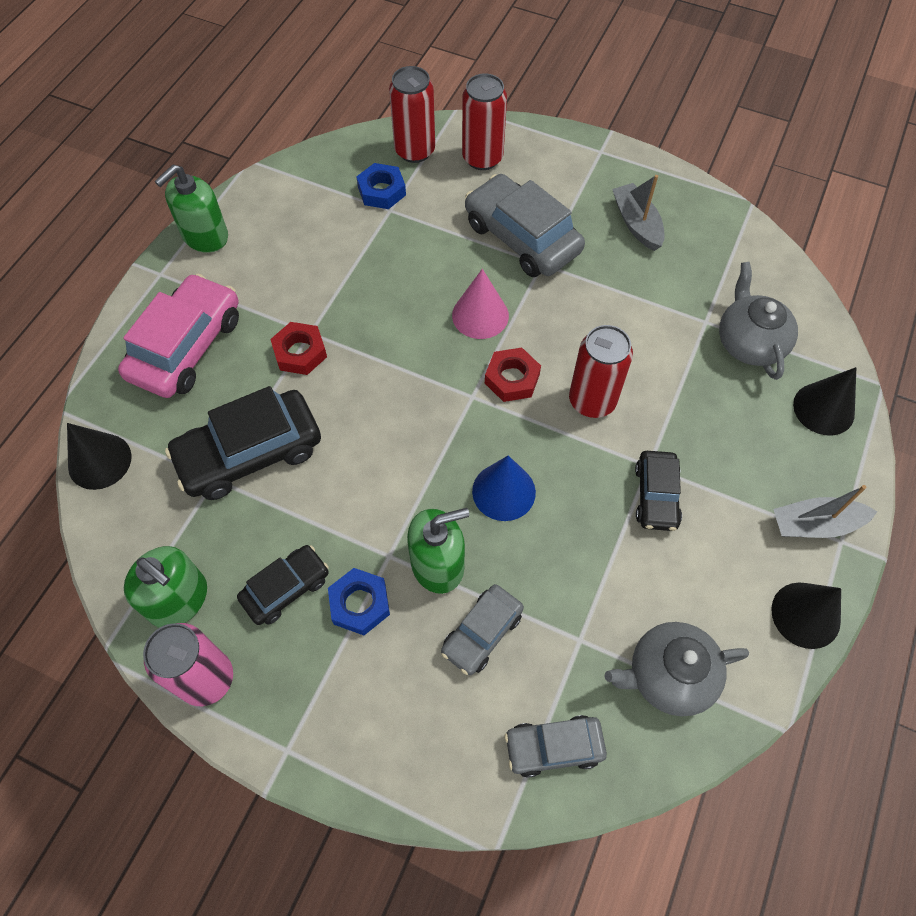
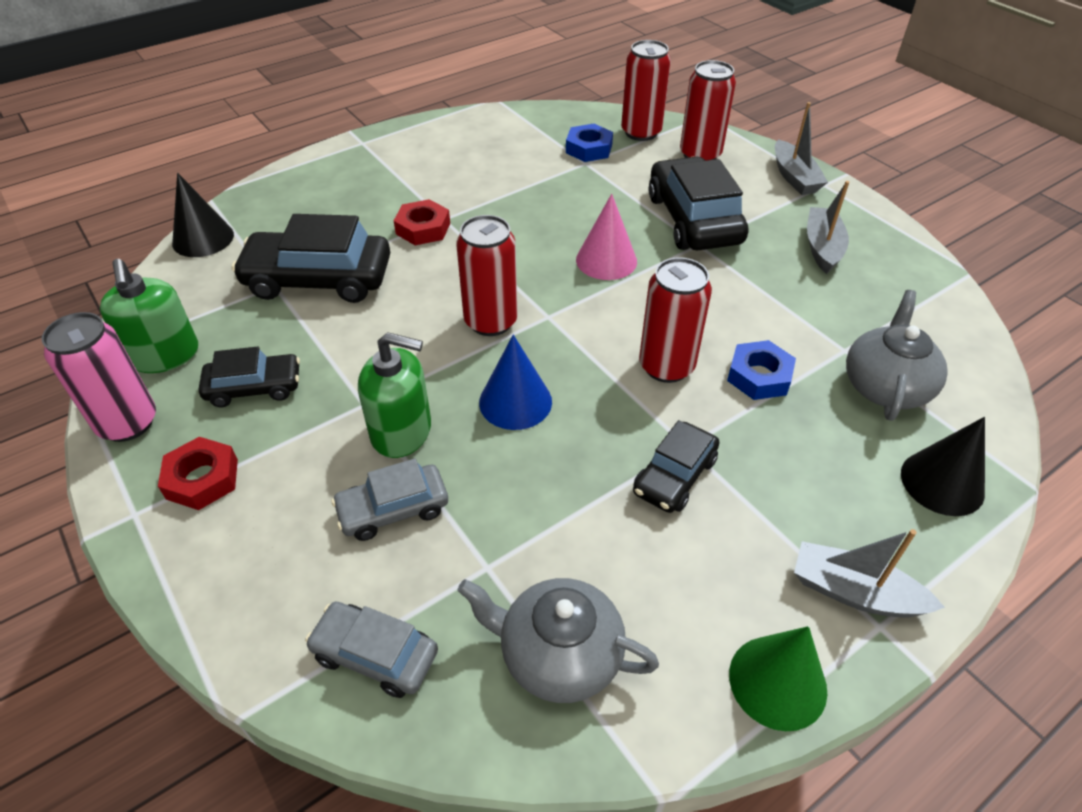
camera: 30 degrees right, 15 degrees down
(186, 347) = (338, 192): pink car -> none
(205, 236) = (418, 131): green soap dispenser -> none
(359, 604) = (304, 429): blue nut -> blue nut (759, 376)
(431, 424) = (491, 321): none -> red can
(512, 378) = (598, 318): red nut -> red nut (202, 479)
(522, 237) = (693, 219): grey car -> black car
(573, 152) = (794, 177): none -> grey boat
(805, 615) = (777, 682): black cone -> green cone

